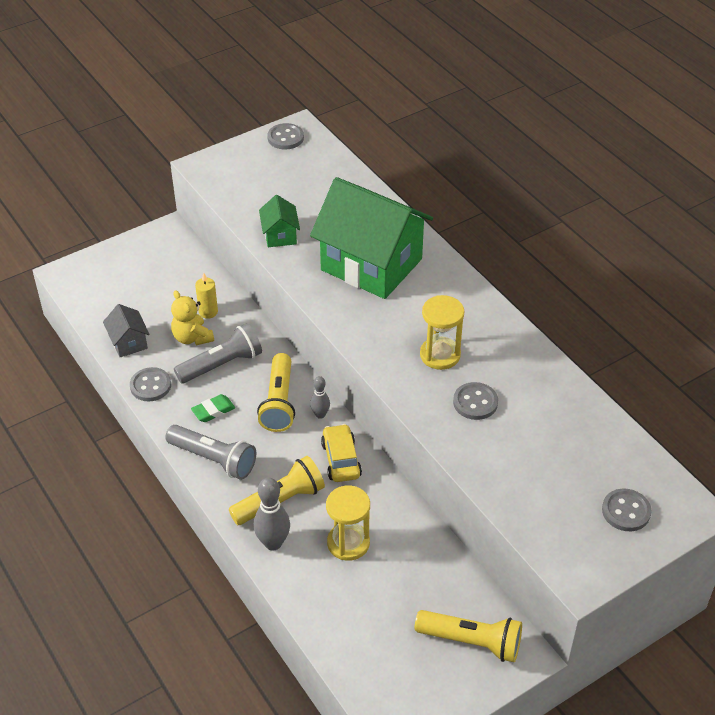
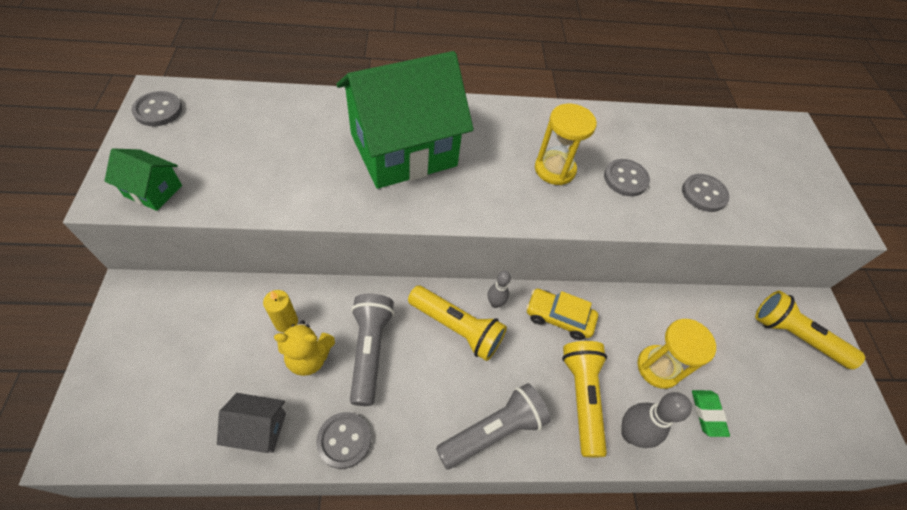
camera: 65 degrees left, 10 degrees up
(213, 411) = (426, 394): green eraser -> green eraser (707, 414)
(280, 235) = (295, 192): green house -> green house (153, 191)
(471, 642) = (795, 336): yellow flashlight -> yellow flashlight turned 105 degrees counterclockwise
(626, 511) = (783, 160): grey button -> grey button (704, 194)

